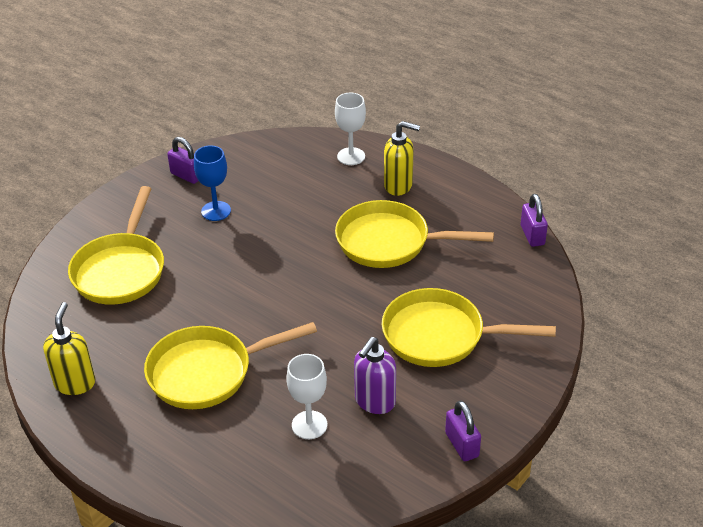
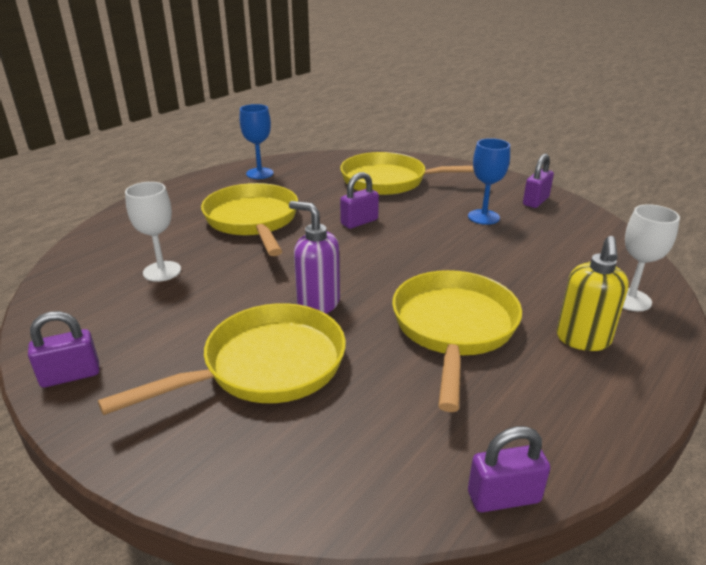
camera: 90 degrees right, 10 degrees down
(75, 383) = (259, 173): yellow soap dispenser -> blue goblet
(218, 292) = (359, 222): none -> purple padlock
(374, 402) = (173, 311): purple soap dispenser -> purple soap dispenser (317, 304)
(440, 336) = (266, 366): yellow pan -> yellow pan turned 45 degrees clockwise

